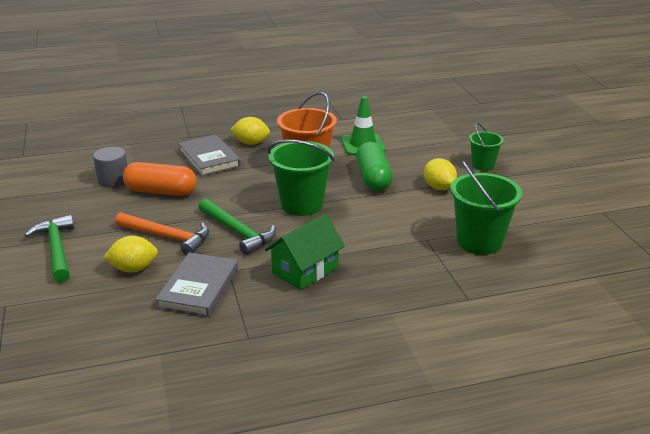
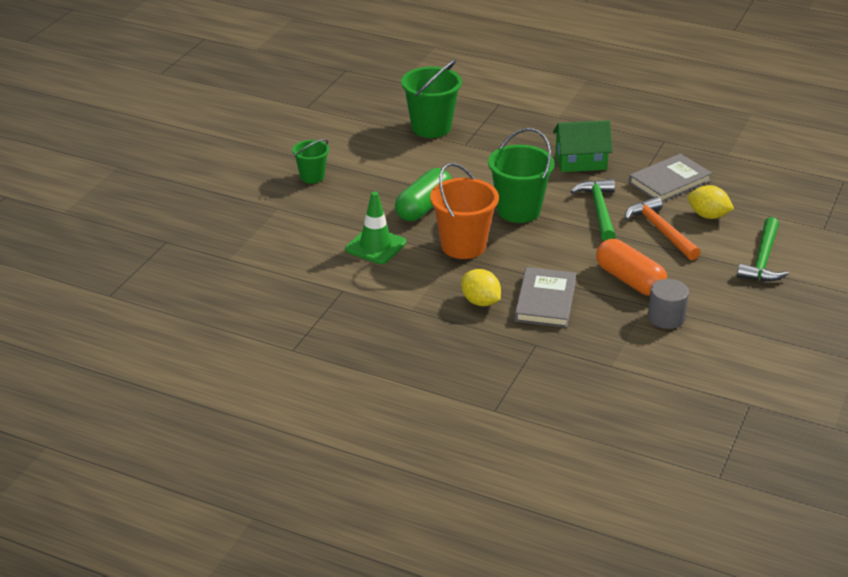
camera: 140 degrees left, 5 degrees up
(439, 187) = (385, 175): yellow lemon -> none

